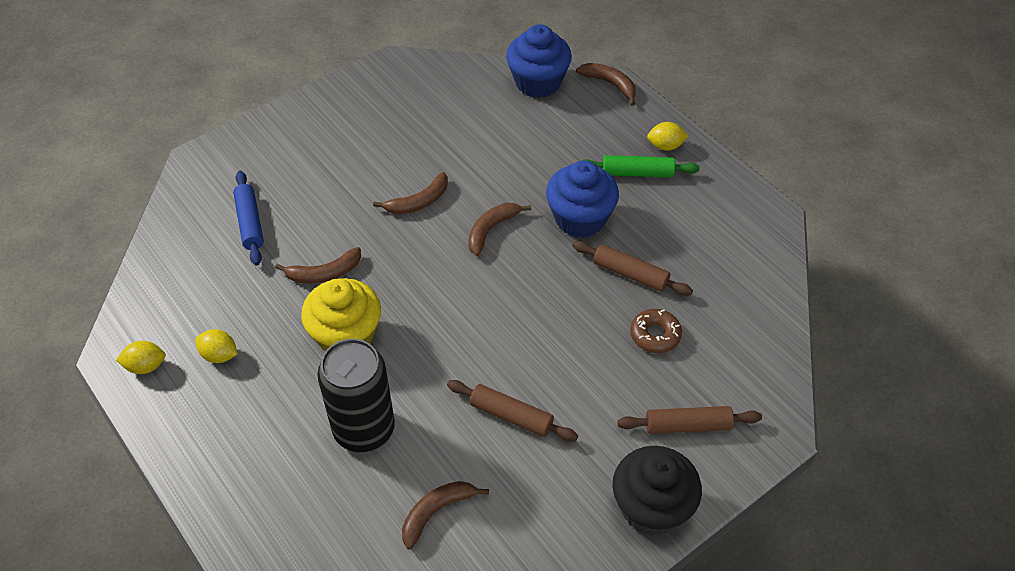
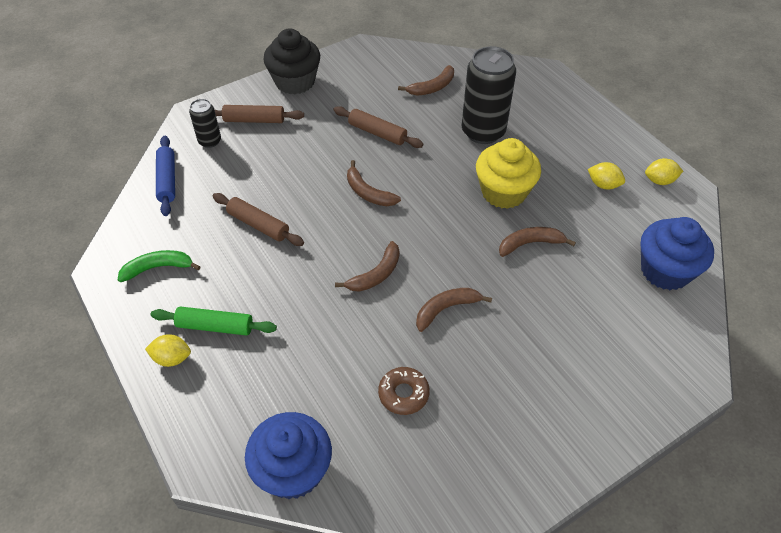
camera: 175 degrees left, 0 degrees up
(250, 223) = (612, 298): blue rolling pin -> blue rolling pin (167, 180)
(580, 218) = (288, 280): blue cupcake -> blue cupcake (665, 270)
(610, 84) = (202, 459): brown banana -> brown banana (368, 192)
(655, 335) = (255, 177): brown donut -> brown donut (403, 394)
(718, 221) = (158, 268): none -> green banana
(734, 385) = (210, 141): none -> black can

